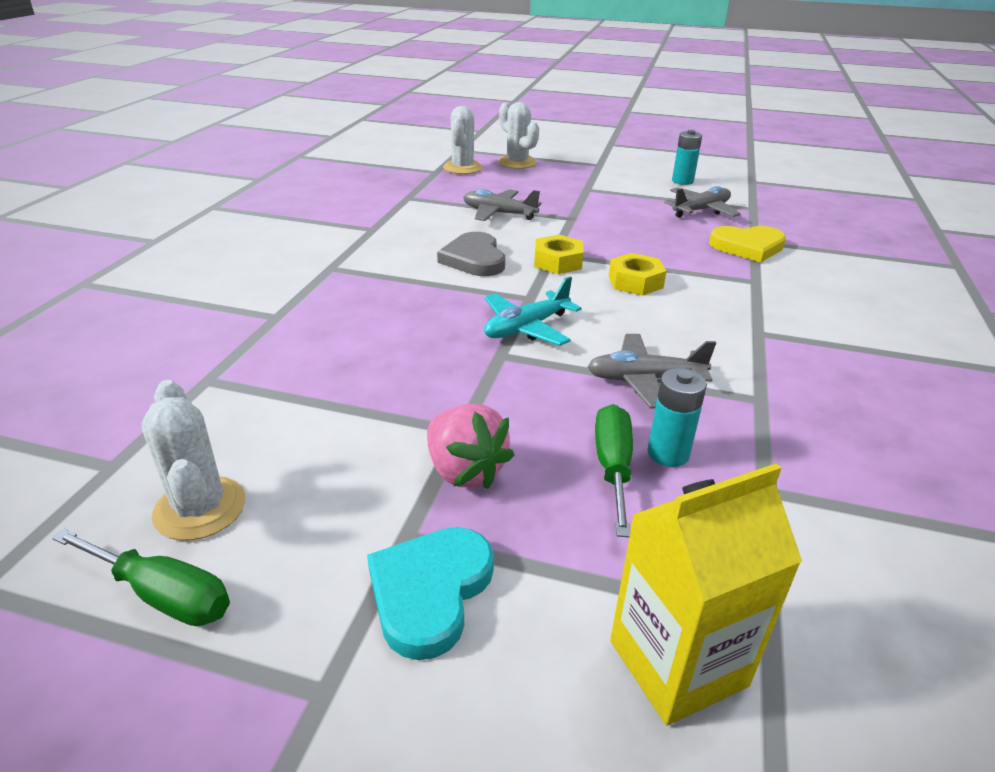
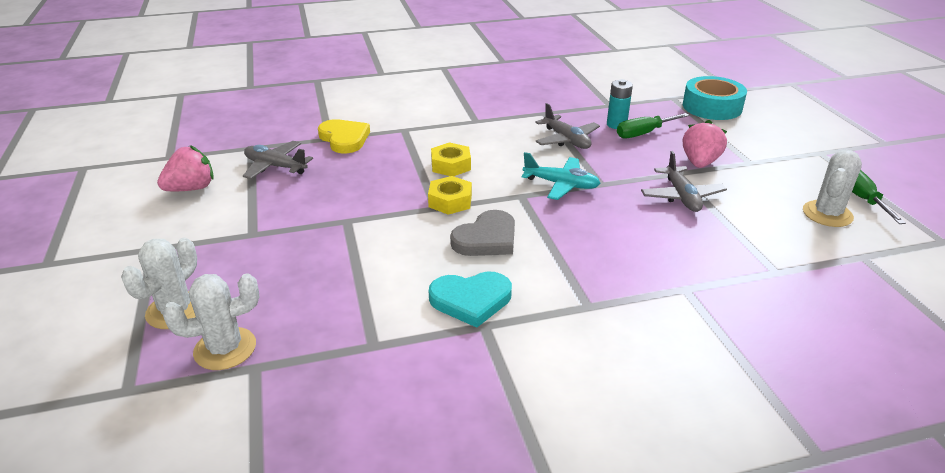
camera: 120 degrees left, 0 degrees up
(430, 591) = (761, 149): turquoise heart -> turquoise heart (471, 300)
(499, 213) = (370, 262): grey plane -> grey plane (681, 196)
(677, 663) = (712, 107): yellow carton -> turquoise tape
(682, 181) = (191, 188): turquoise battery -> pink strawberry

